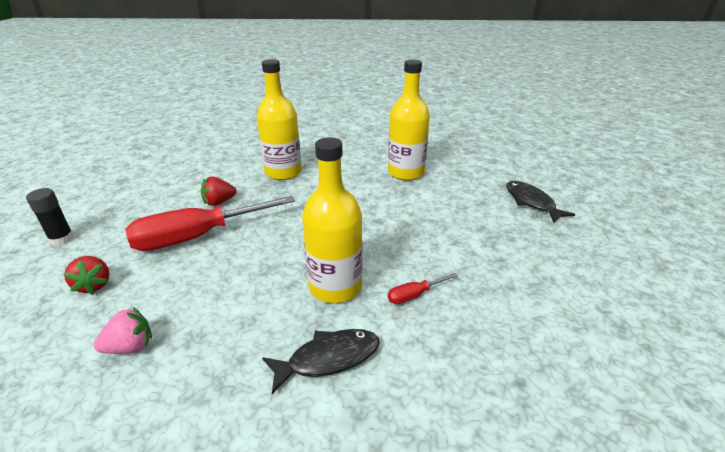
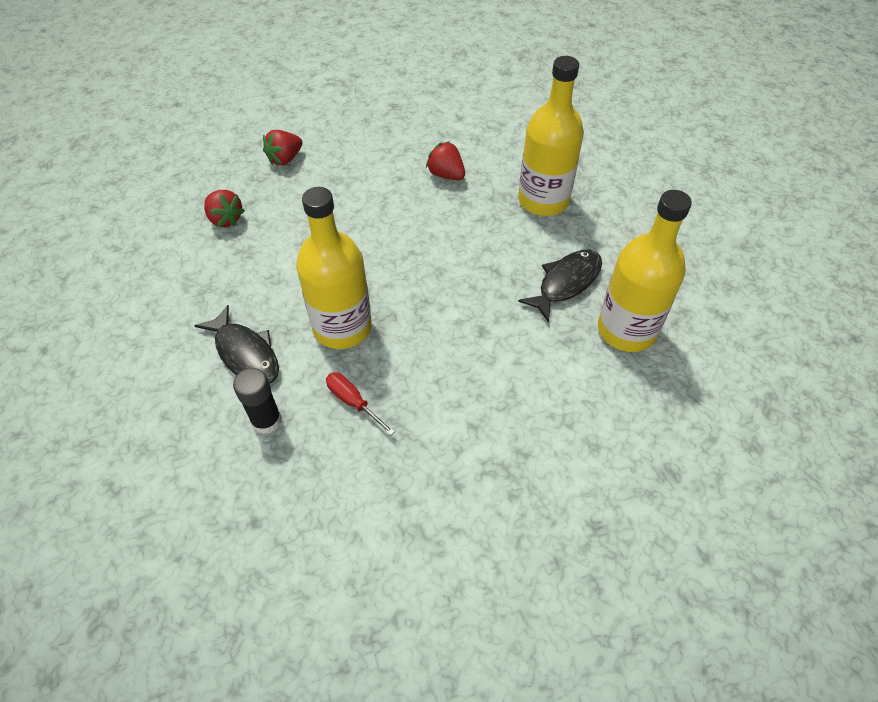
camera: 70 degrees right, 20 degrees up
(62, 239) = (335, 104): black glue stick -> black glue stick (266, 420)
(130, 347) = (225, 219): pink strawberry -> red strawberry
(197, 237) = (377, 188): red screwdriver -> none
(531, 202) = (633, 517): black fish -> black fish (566, 283)

